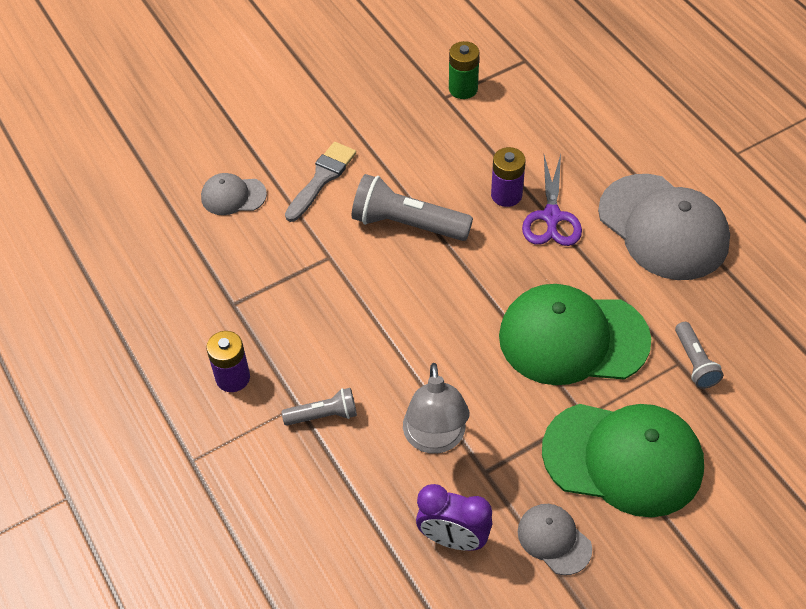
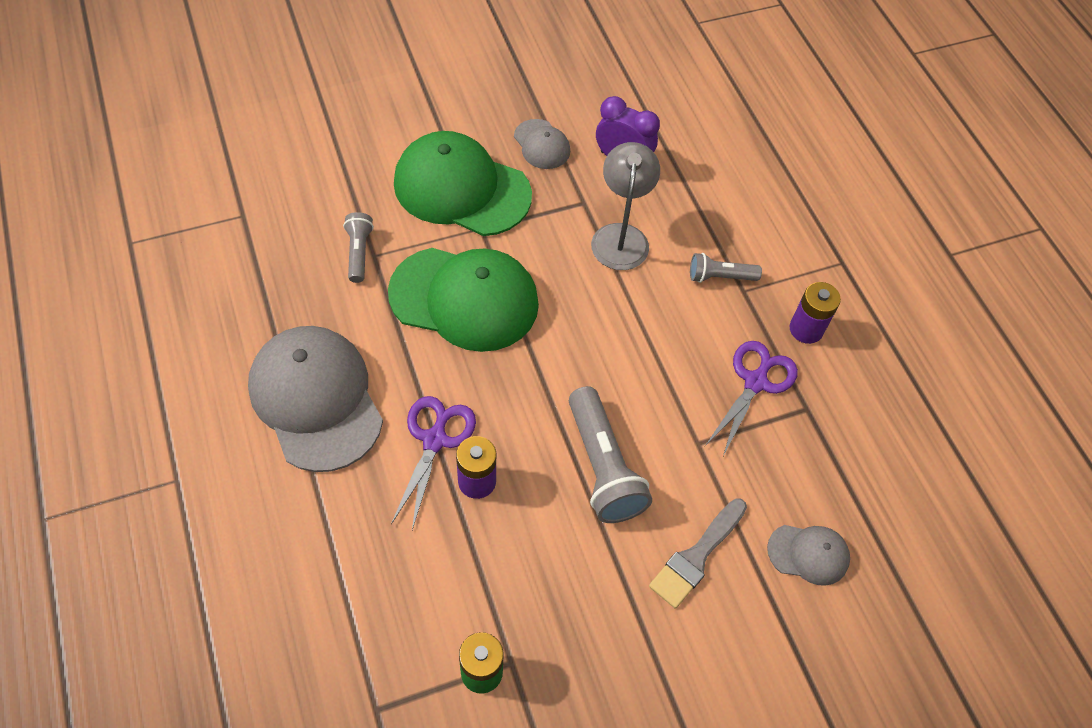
camera: 175 degrees left, 5 degrees up
(281, 317) = (755, 382): none -> purple scissors
(407, 224) = (603, 467): grey flashlight -> grey flashlight turned 45 degrees clockwise

